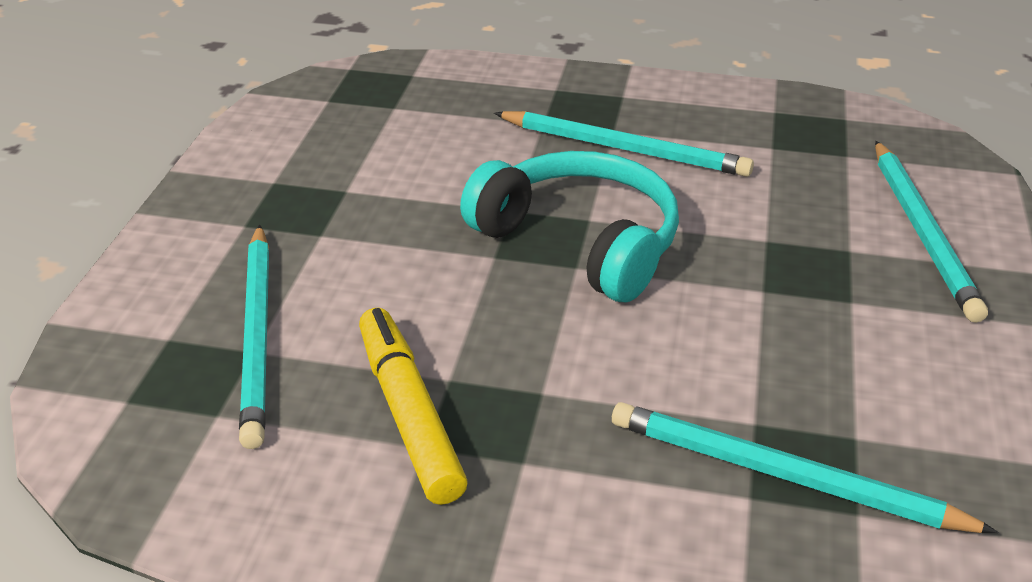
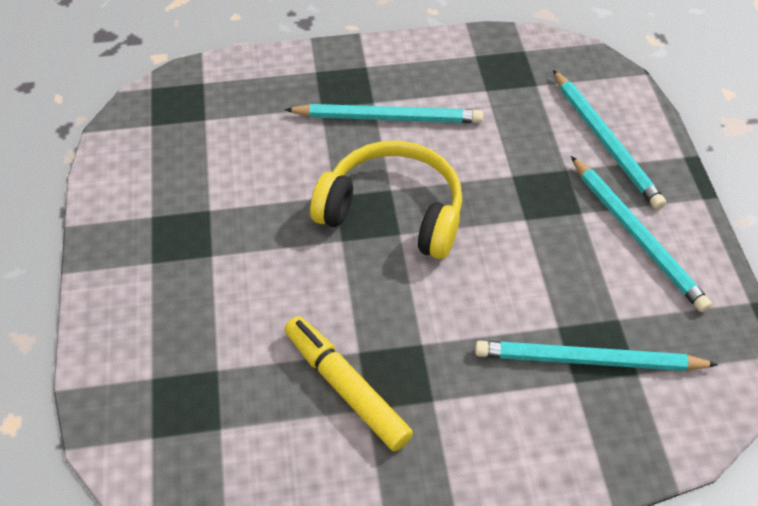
camera: 20 degrees left, 15 degrees up
(258, 335) = (214, 356): turquoise pencil -> turquoise pencil (637, 235)
(580, 242) = (393, 211): turquoise headphones -> yellow headphones

